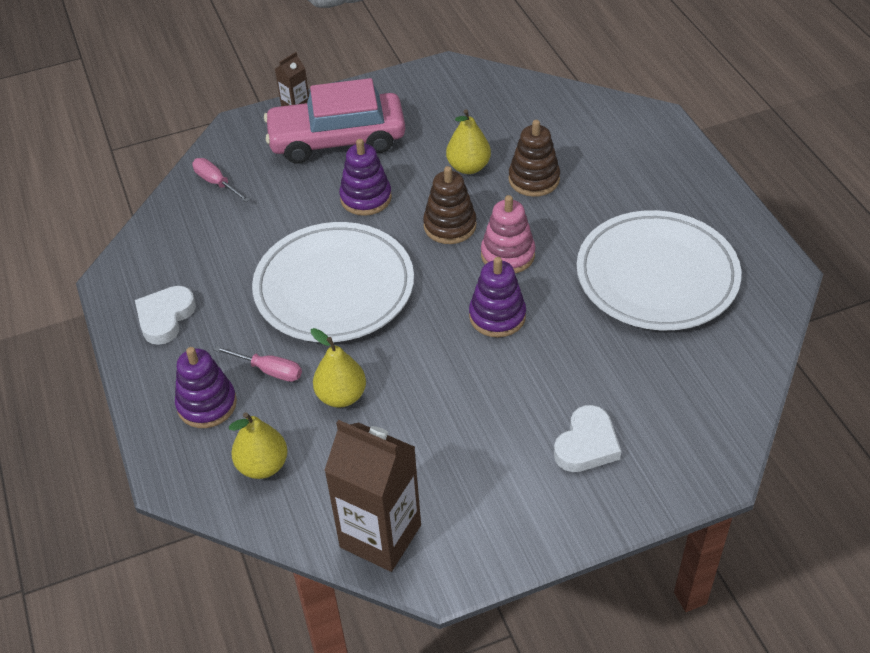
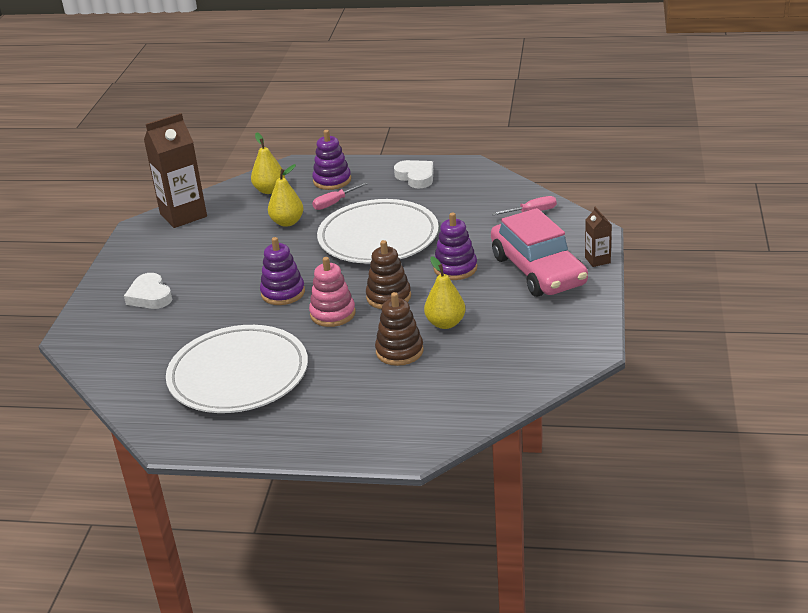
camera: 120 degrees right, 15 degrees down
(337, 139) = (538, 270): pink car -> pink car turned 135 degrees clockwise

